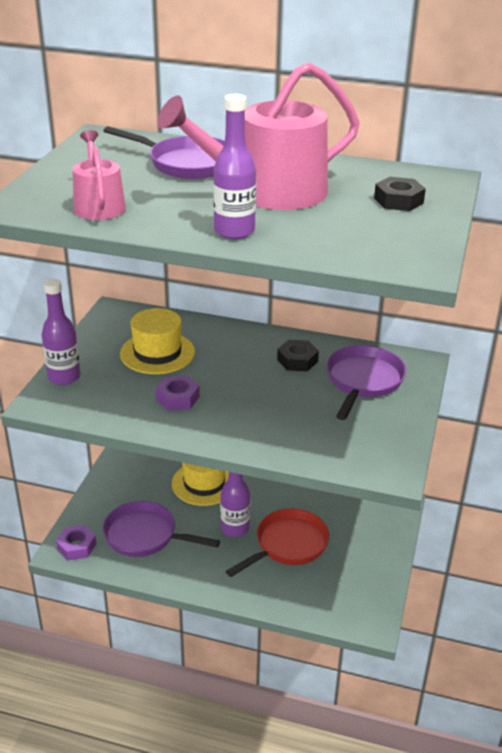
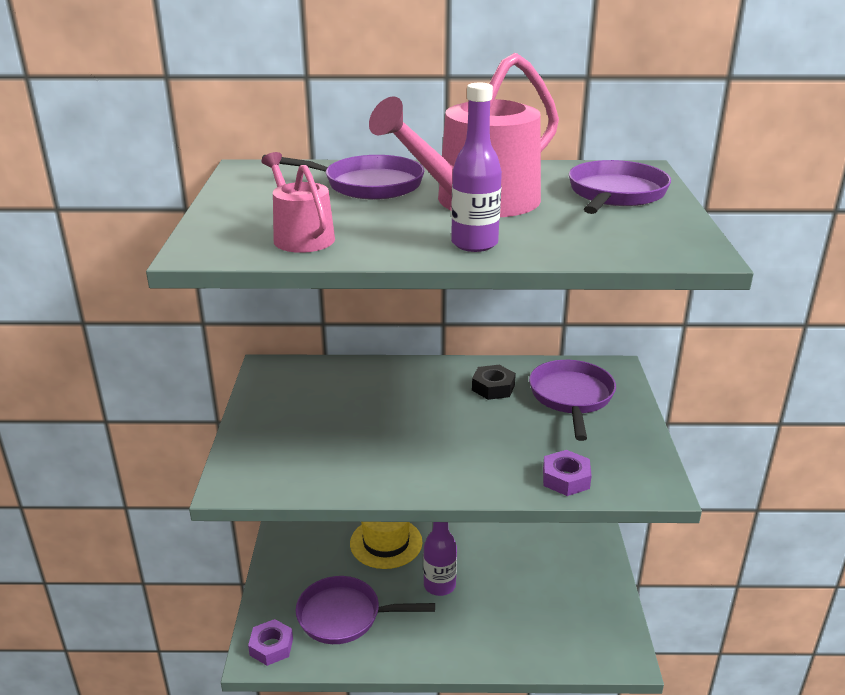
camera: 15 degrees left, 5 degrees down
(64, 377) = (246, 450): purple bottle -> none
(157, 353) = (340, 405): yellow hat -> none
(177, 398) = (388, 450): purple nut -> purple nut (566, 479)
(288, 545) = (503, 591): red pan -> none
(398, 201) = (615, 194): black nut -> purple pan

